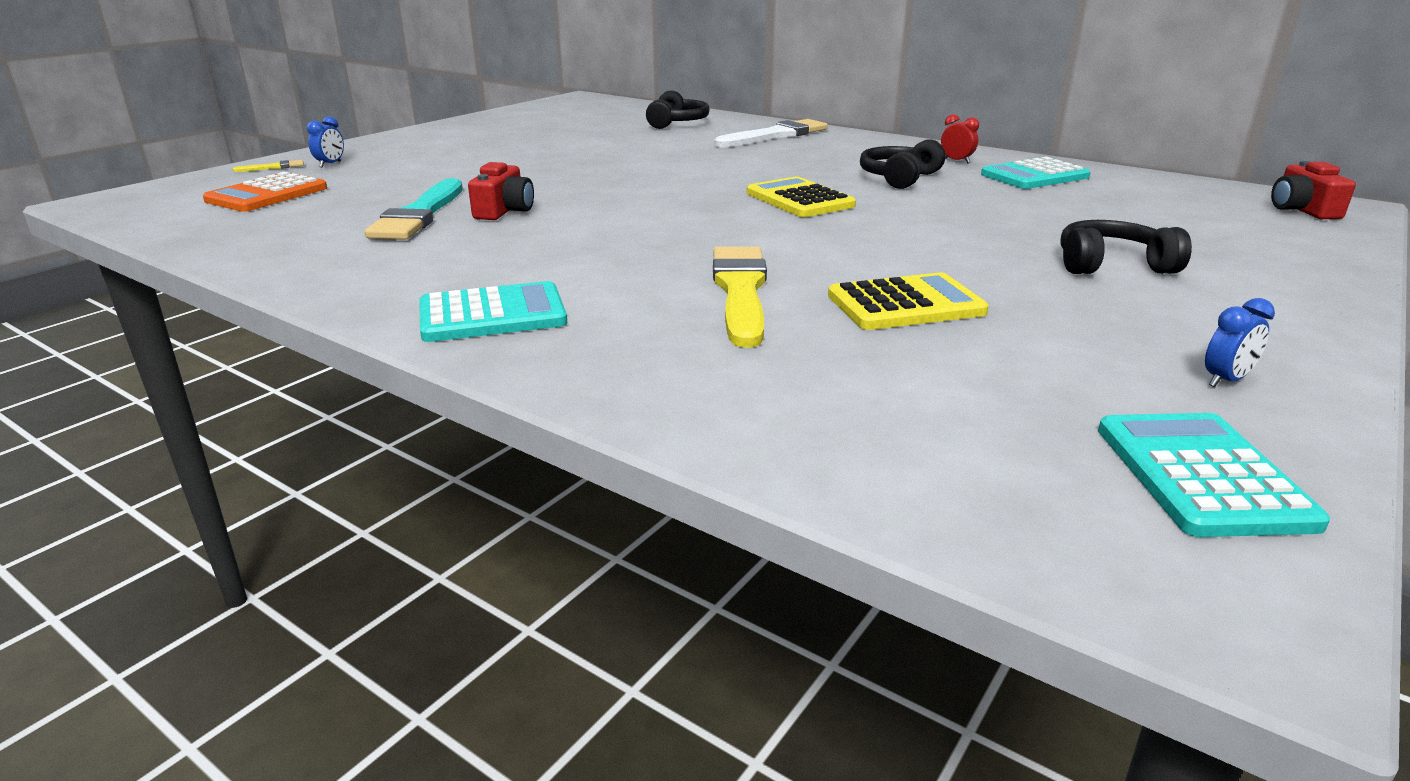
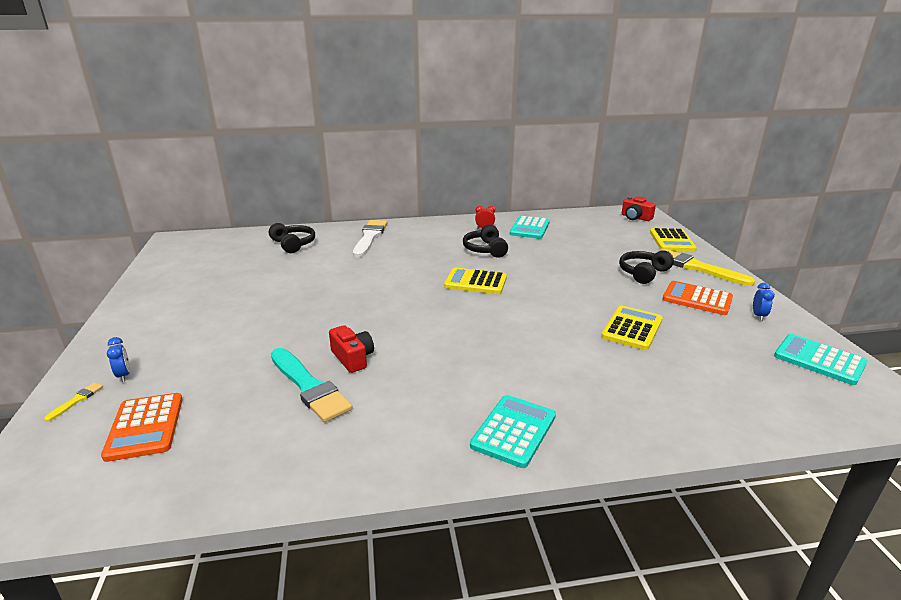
camera: 45 degrees left, 0 degrees up
(740, 291) = (571, 353): yellow brush -> yellow brush (697, 268)
(1139, 320) = (697, 299): none -> orange calculator
(1303, 251) = (672, 241): none -> yellow calculator

